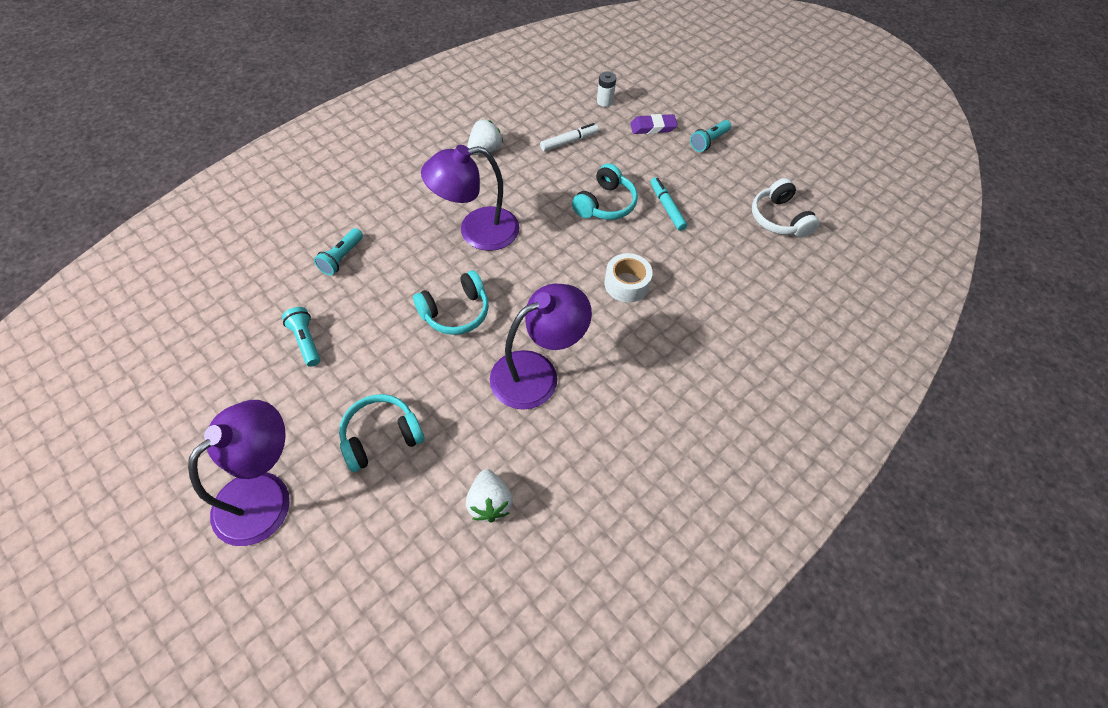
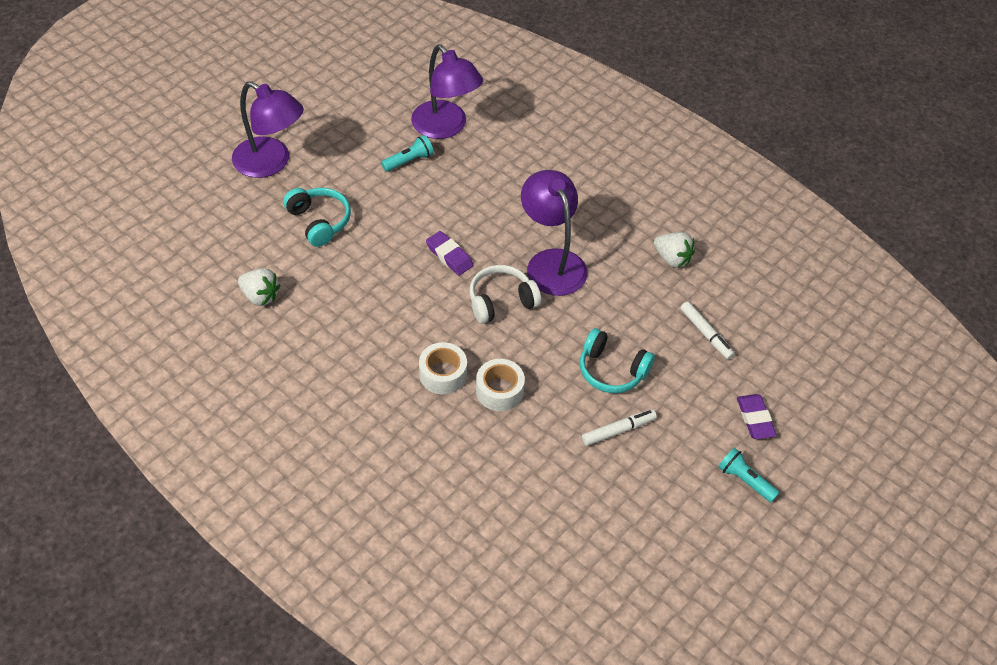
camera: 85 degrees right, 5 degrees down
(341, 258) = (502, 168): turquoise flashlight -> none
(455, 312) = (449, 256): turquoise headphones -> purple eraser
(489, 503) = (260, 296): white strawberry -> white strawberry turned 135 degrees counterclockwise
(537, 373) = (386, 321): purple lamp -> purple lamp (445, 127)
(605, 101) = (789, 368): white battery -> none
(607, 327) = (443, 374): none -> white tape
(667, 207) = (618, 430): turquoise marker -> white marker
(779, 218) = (623, 550): white headphones -> white headphones (501, 301)

